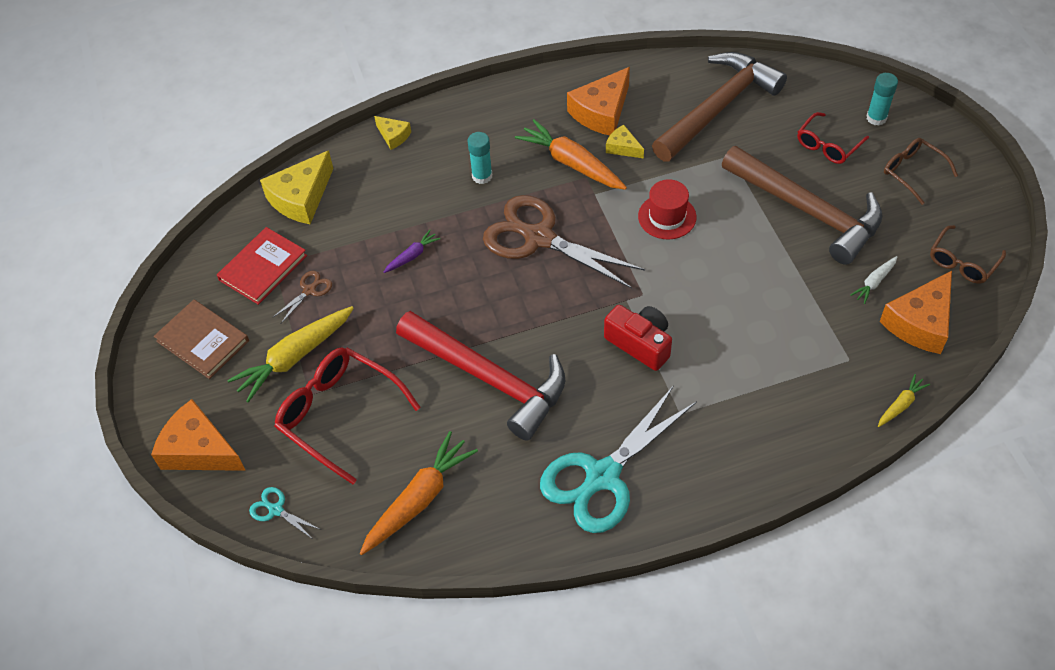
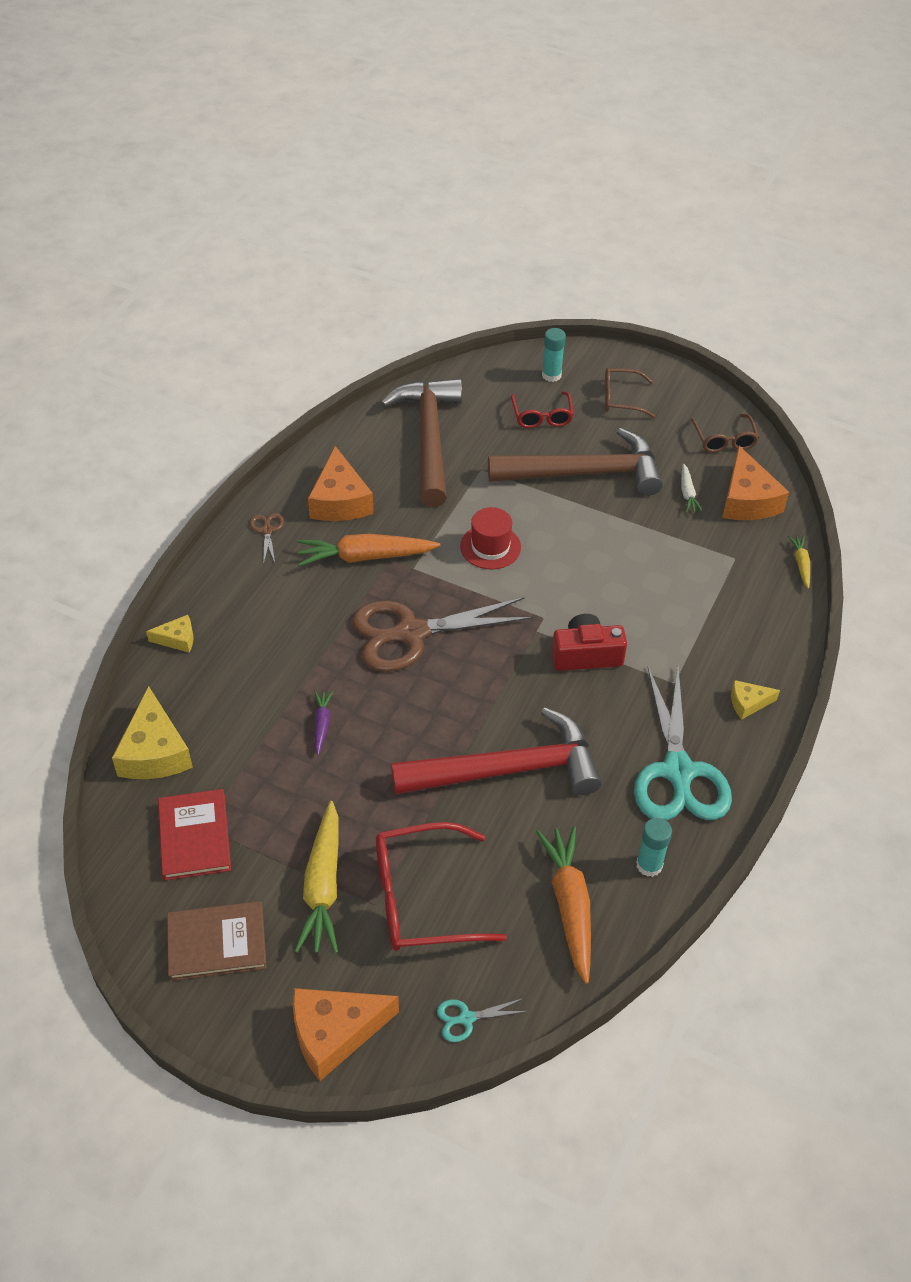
camera: 50 degrees left, 5 degrees down
(309, 290) = (264, 821): brown scissors -> brown scissors (267, 530)
(482, 176) = (301, 618): turquoise glue stick -> turquoise glue stick (649, 865)
(623, 147) = (391, 517): yellow cheese -> yellow cheese (748, 703)

